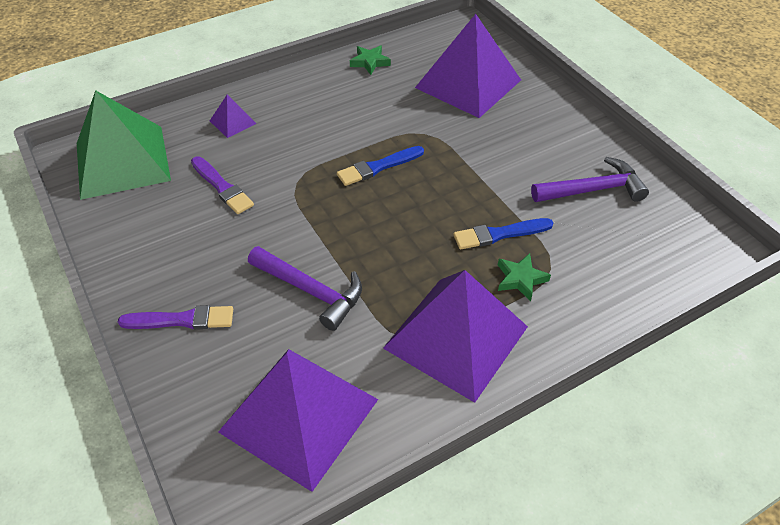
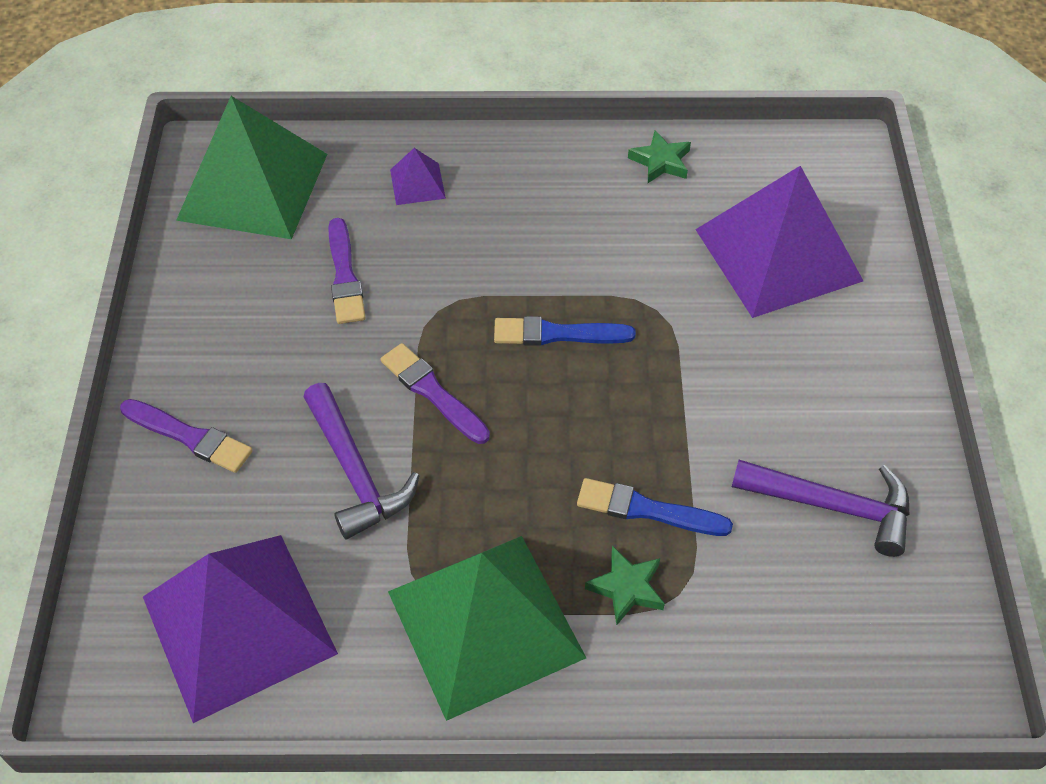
camera: 30 degrees right, 5 degrees up
(327, 227) = (433, 392): none -> purple brush
(455, 337) = (485, 624): purple pyramid -> green pyramid

